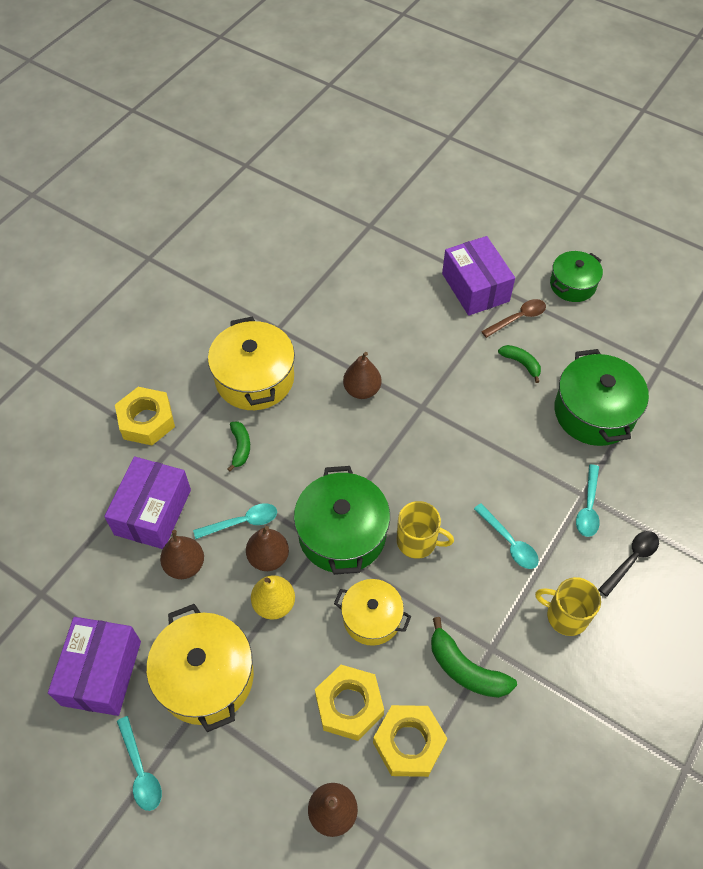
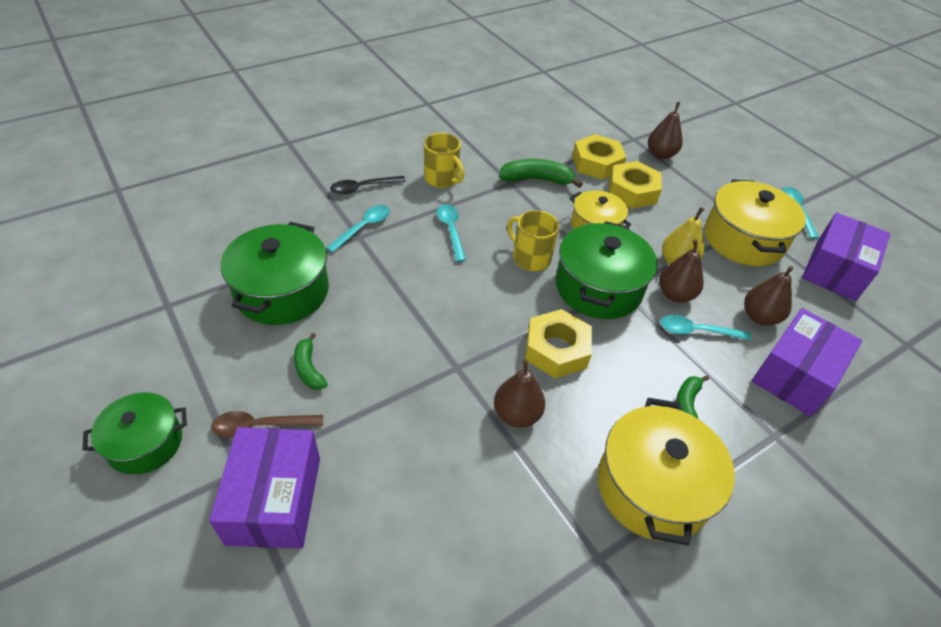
camera: 160 degrees left, 10 degrees down
(146, 421) = (809, 486): yellow nut -> yellow nut (556, 350)
(466, 669) = (536, 180): green banana -> green banana turned 60 degrees counterclockwise

